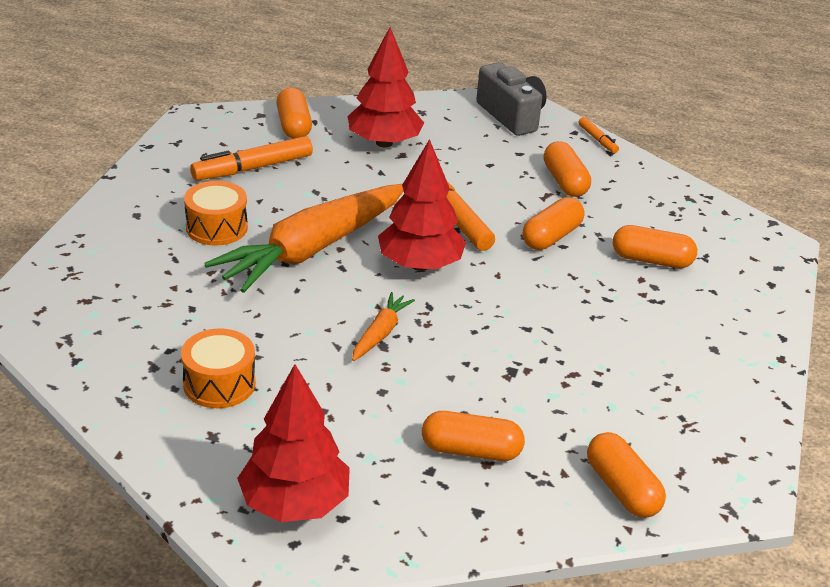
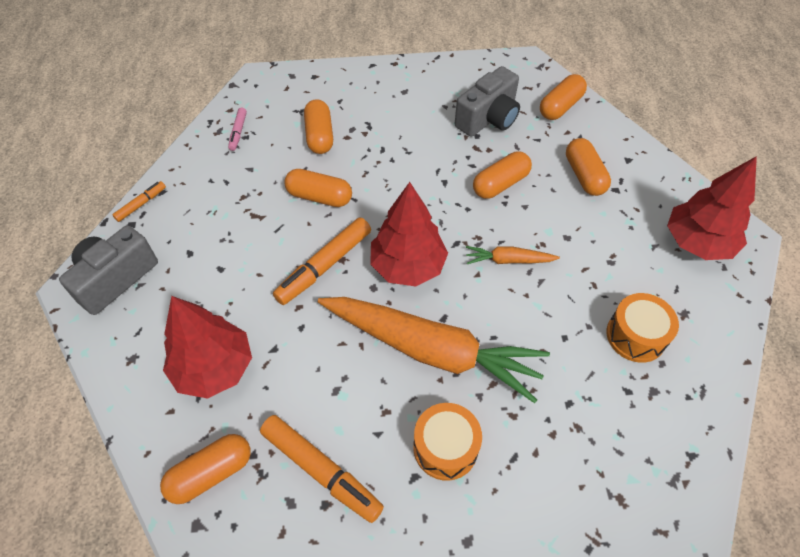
camera: 110 degrees left, 20 degrees up
(565, 182) = (228, 209): orange capsule -> orange capsule (500, 184)
(626, 405) = (488, 118): none -> grey camera
(682, 209) = (238, 132): none -> pink marker

